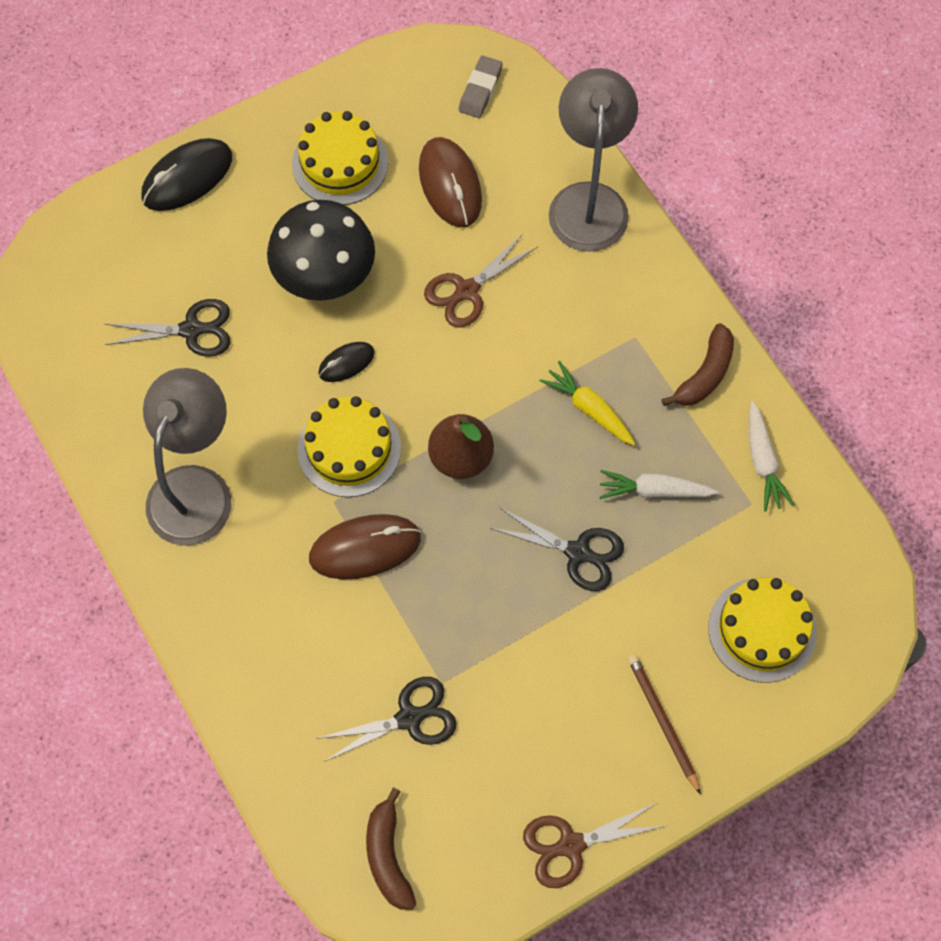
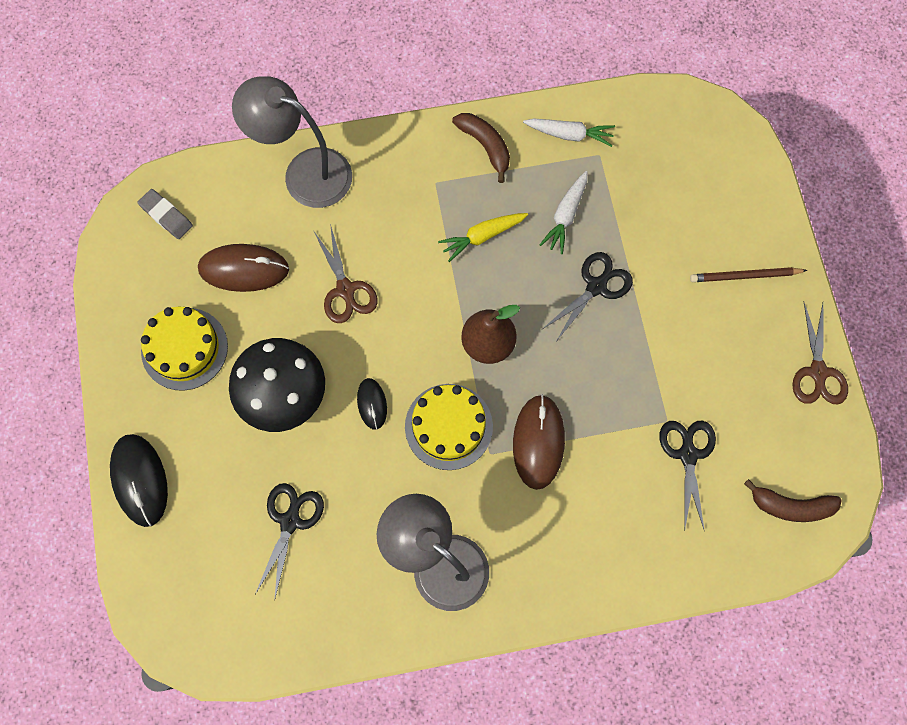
camera: 70 degrees left, 5 degrees up
(762, 630) = (697, 184): yellow cake -> none

